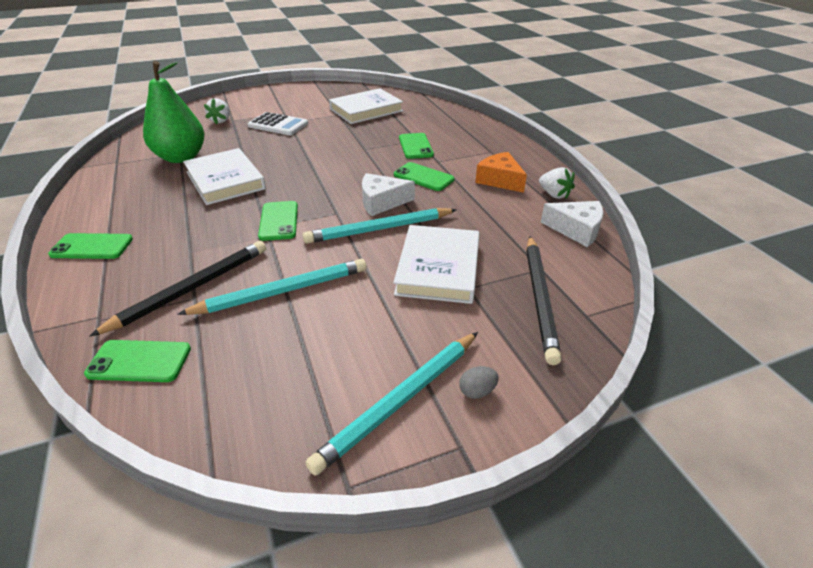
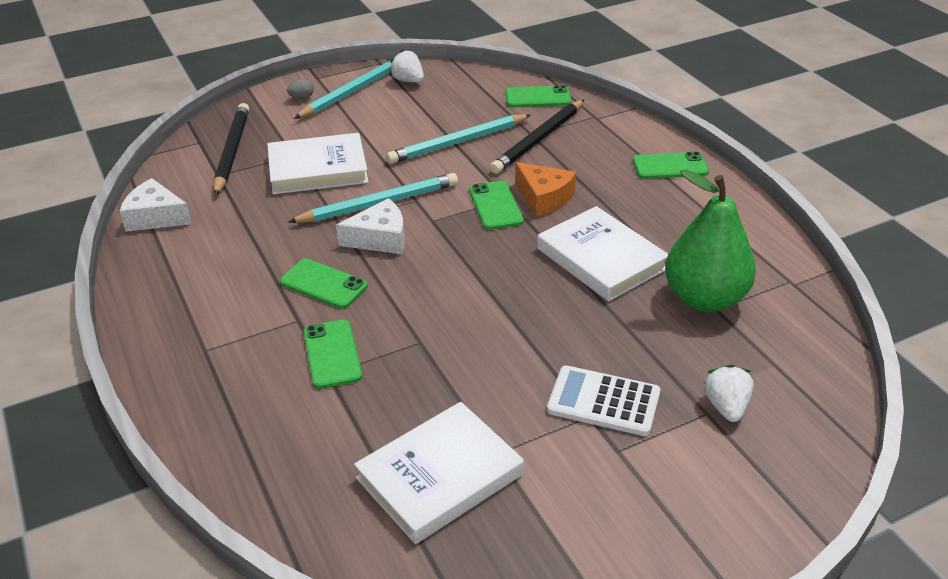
camera: 175 degrees right, 0 degrees up
(438, 268) = (318, 169): white book -> white book turned 75 degrees clockwise
(499, 180) = (214, 286): orange cheese -> orange cheese (544, 198)
(554, 194) = (151, 265): white strawberry -> white strawberry (408, 81)

